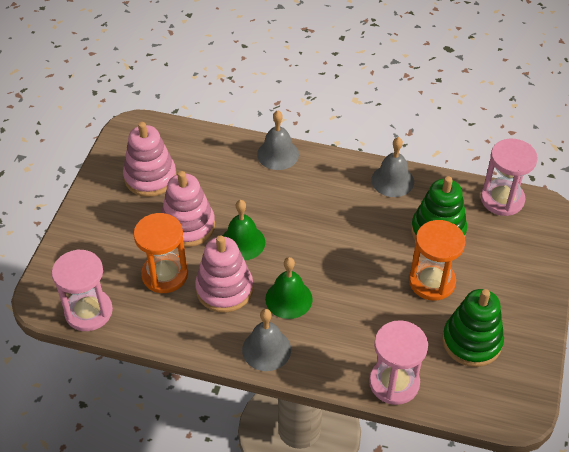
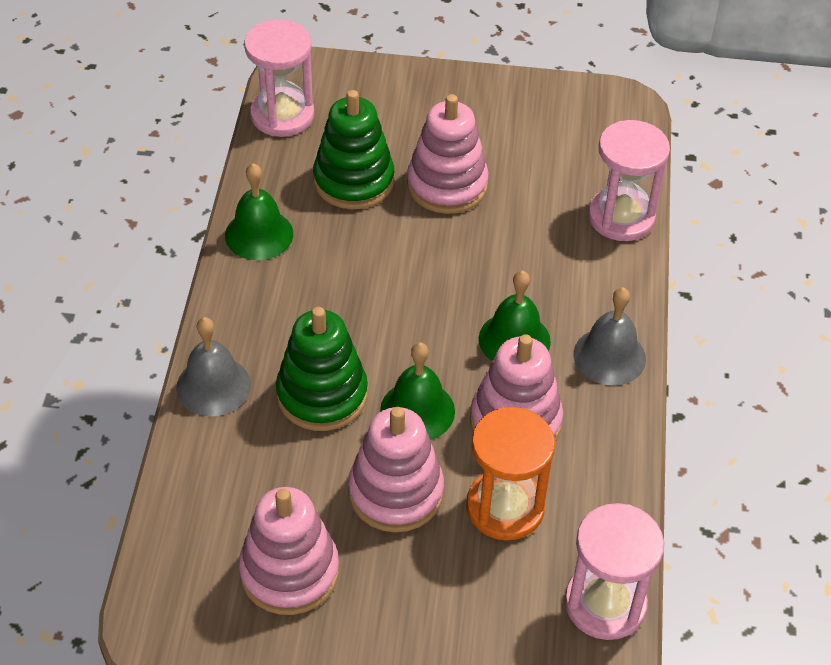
camera: 100 degrees left, 0 degrees up
(392, 180) = (259, 234): grey bell -> green bell
(432, 282) = (447, 185): orange hourglass -> pink stacking toy
(471, 341) = (536, 145): green stacking toy -> green stacking toy (322, 395)

